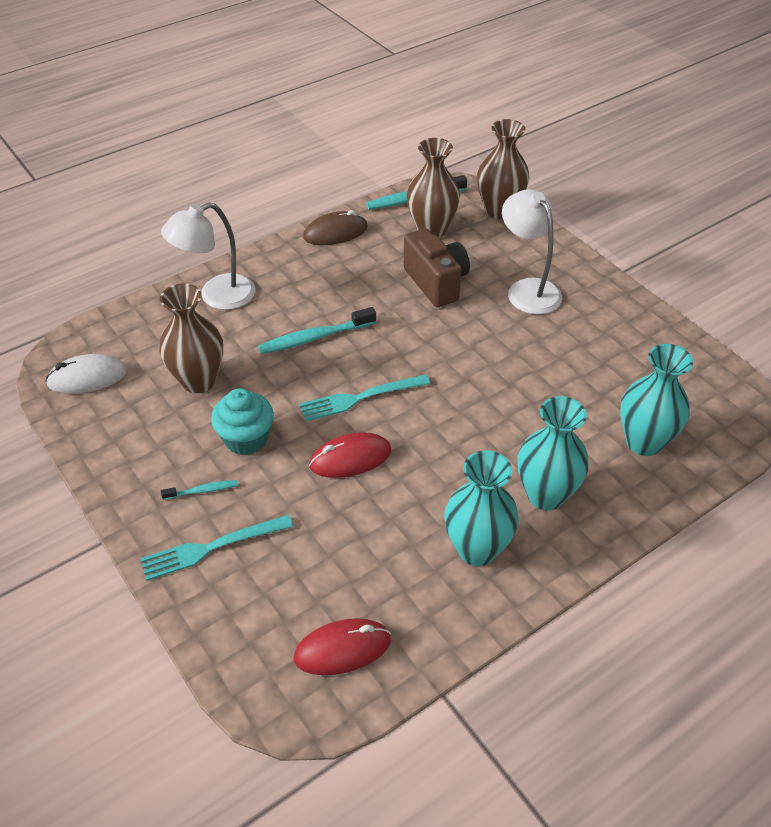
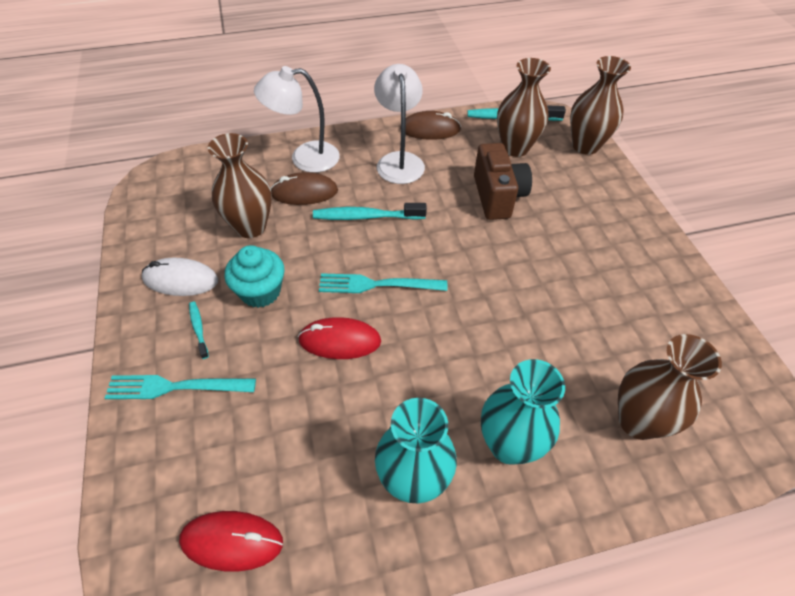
camera: 20 degrees right, 5 degrees up
(87, 377) = (167, 198): white mouse -> white mouse (181, 280)
(202, 490) = (198, 329): turquoise toothbrush -> turquoise toothbrush turned 120 degrees counterclockwise
(236, 331) = (304, 192): none -> brown mouse
(527, 289) = (581, 226): white lamp -> white lamp (399, 161)
(643, 442) = (638, 421): turquoise vase -> brown vase

